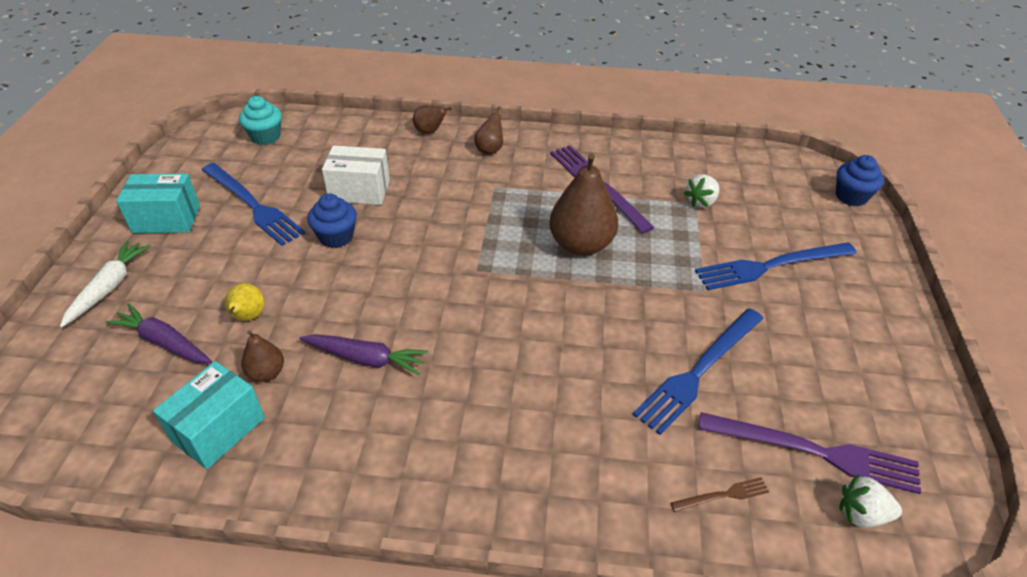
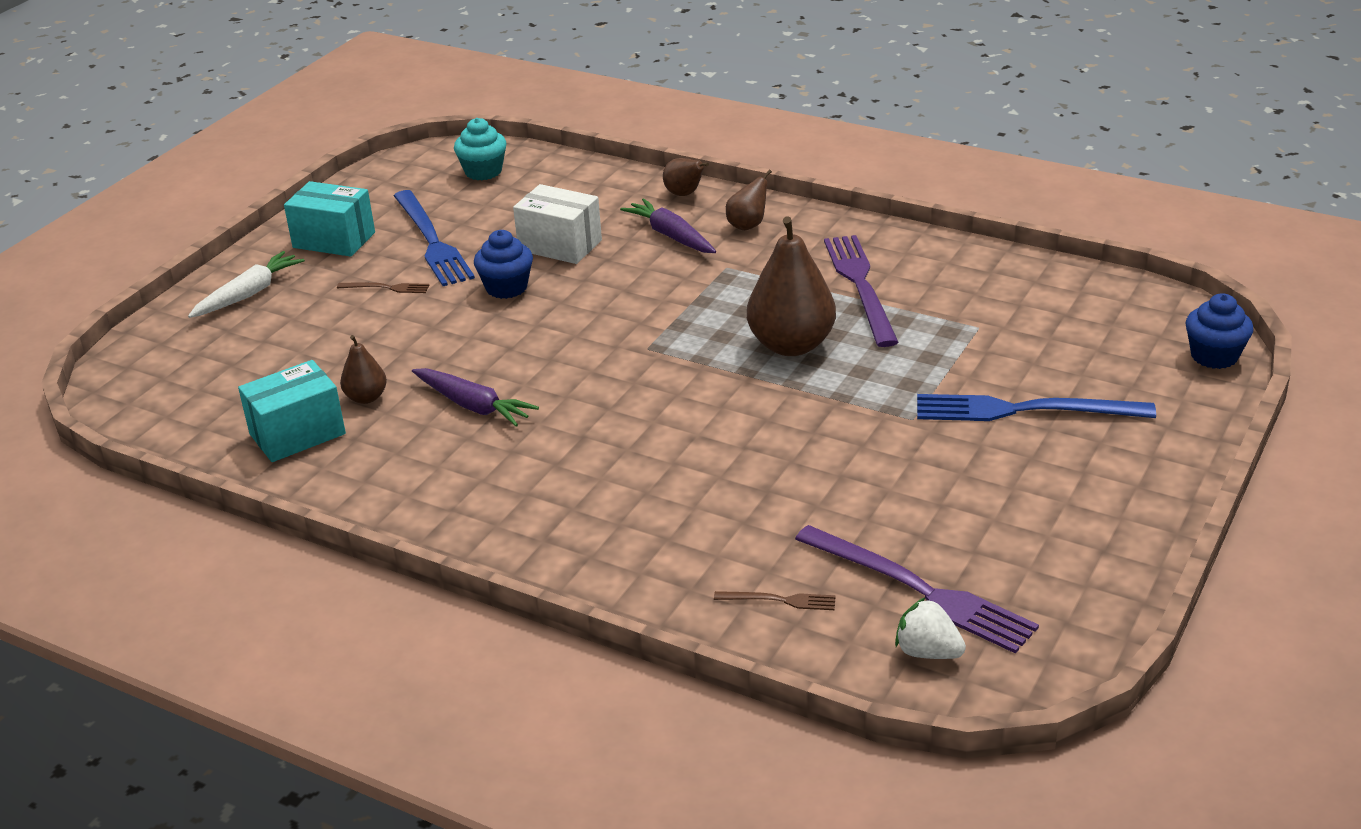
camera: 25 degrees right, 10 degrees down
(164, 342) = (280, 352): purple carrot -> purple carrot (671, 236)
(234, 256) = (386, 288): none -> brown fork
(248, 317) = (373, 346): yellow pear -> none
(699, 371) = (841, 492): blue fork -> none
(701, 202) = (988, 326): white strawberry -> none

